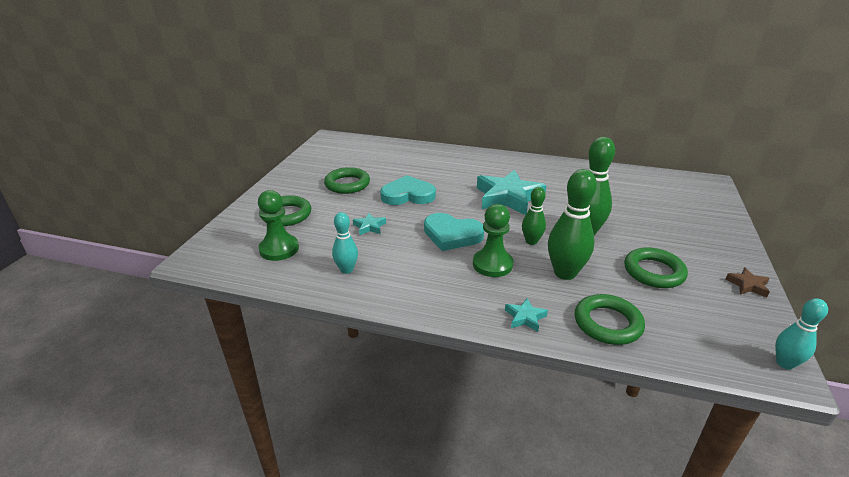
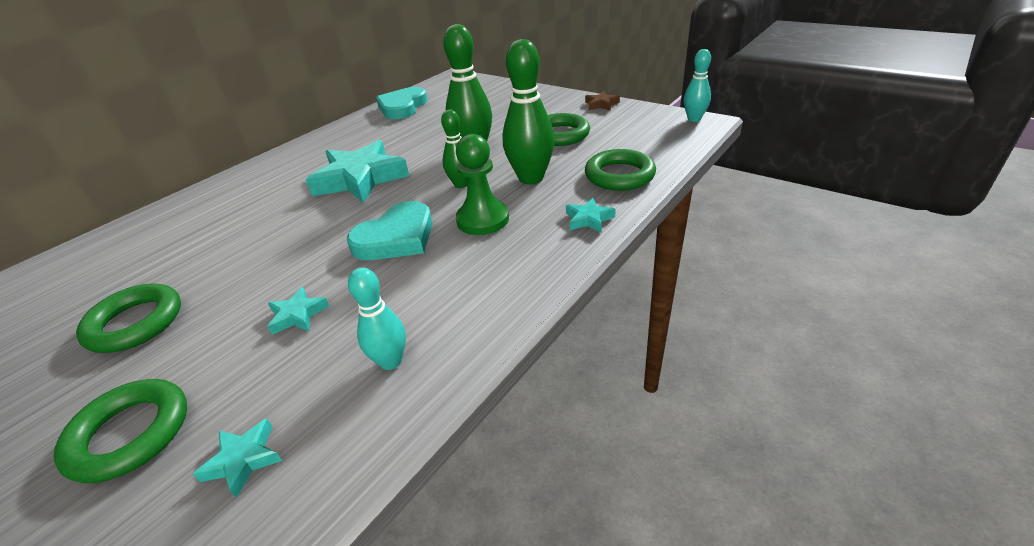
camera: 65 degrees left, 5 degrees up
(279, 249) = (243, 460): green pawn -> turquoise star
(408, 195) = (257, 258): turquoise heart -> turquoise heart (402, 107)

